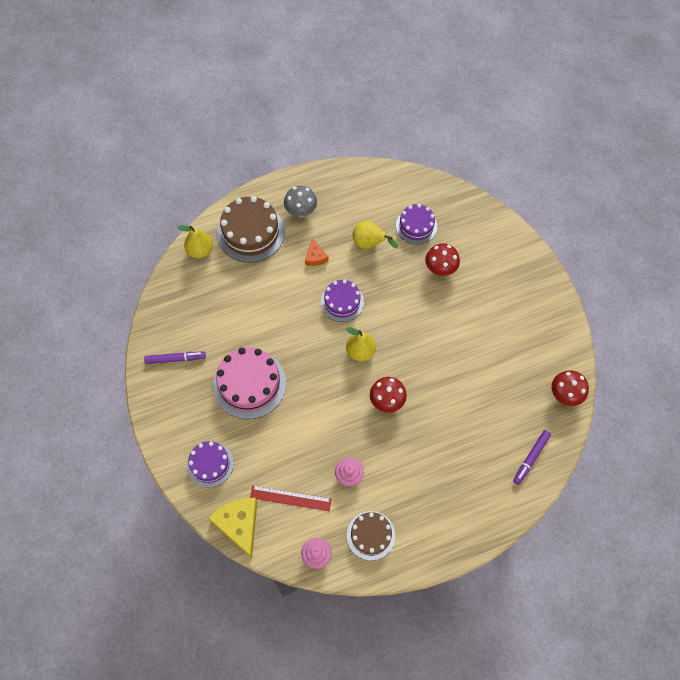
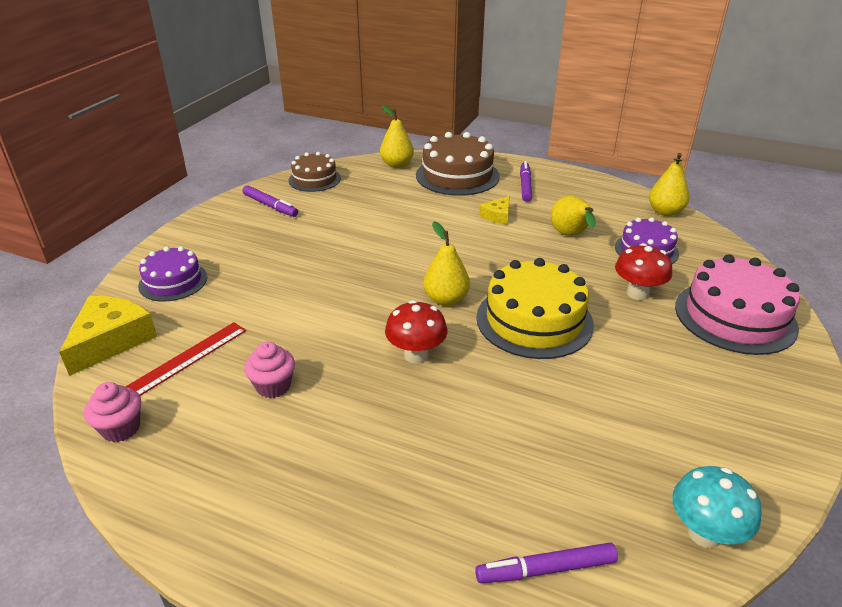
camera: 45 degrees right, 30 degrees down
(249, 384) = (300, 255): pink cake -> pink cake (735, 316)
(290, 498) = (188, 358): red ruler -> red ruler turned 75 degrees clockwise
(301, 211) = (525, 186): grey mushroom -> purple marker
(315, 257) = (497, 216): orange cheese -> yellow cheese
(342, 302) = (480, 256): purple cake -> none
(371, 535) = (202, 462): brown cake -> brown cake (314, 179)
(397, 178) = (665, 212): none -> yellow pear
(413, 330) = (534, 320): none -> yellow cake
(565, 395) = (704, 533): red mushroom -> turquoise mushroom

